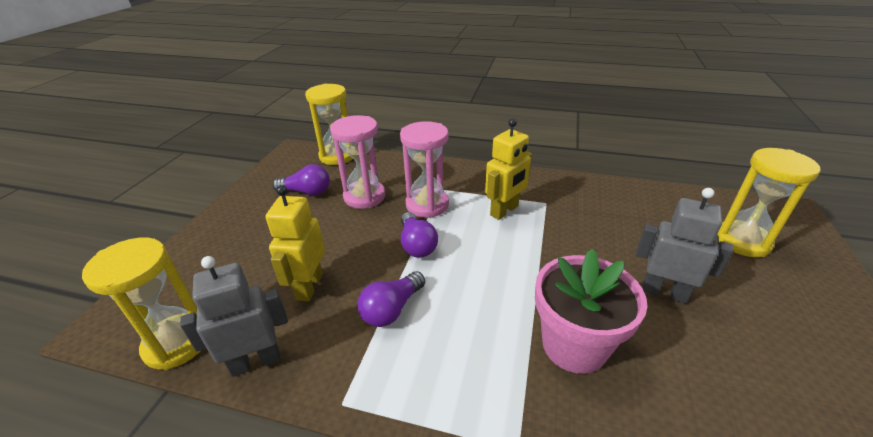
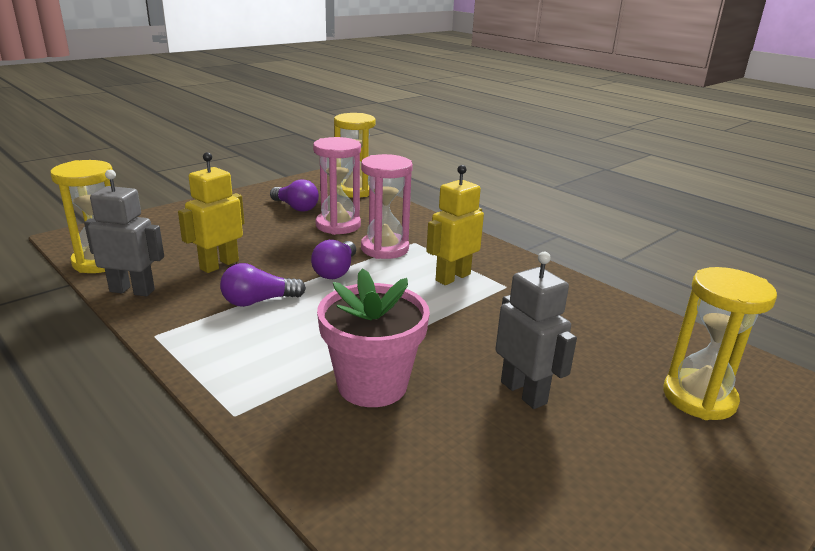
camera: 30 degrees right, 10 degrees down
(504, 211) = (452, 277): yellow robot -> yellow robot turned 150 degrees clockwise

